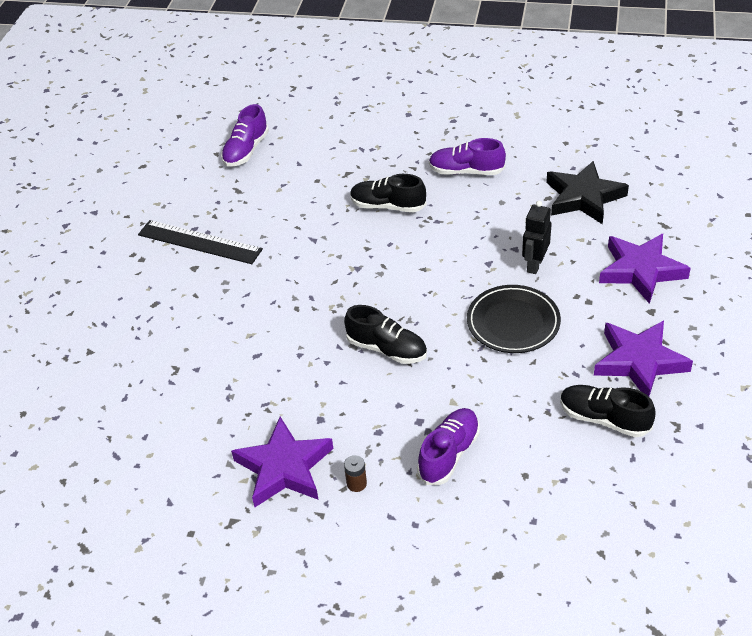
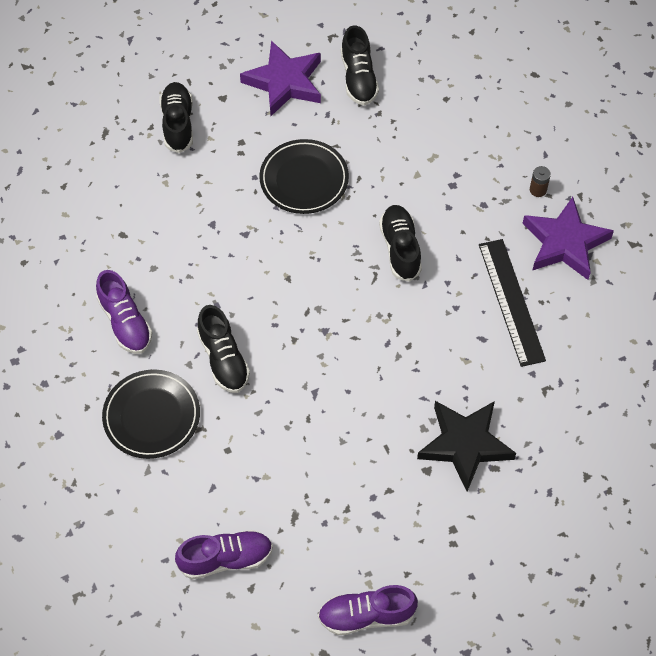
camera: 130 degrees left, 15 degrees up
(199, 242) = (391, 493): black ruler -> black ruler (511, 301)
(378, 157) = (152, 416): none -> black plate
(449, 454) = (466, 150): purple shoe -> purple shoe (366, 615)
(534, 265) = (223, 199): black robot -> none
(583, 197) = (103, 207): black star -> black star (465, 445)
(641, 271) = (178, 124): purple star -> black shoe

